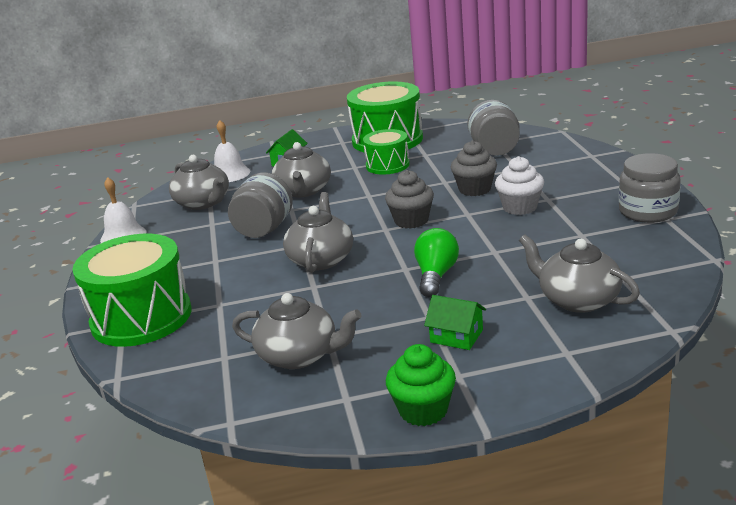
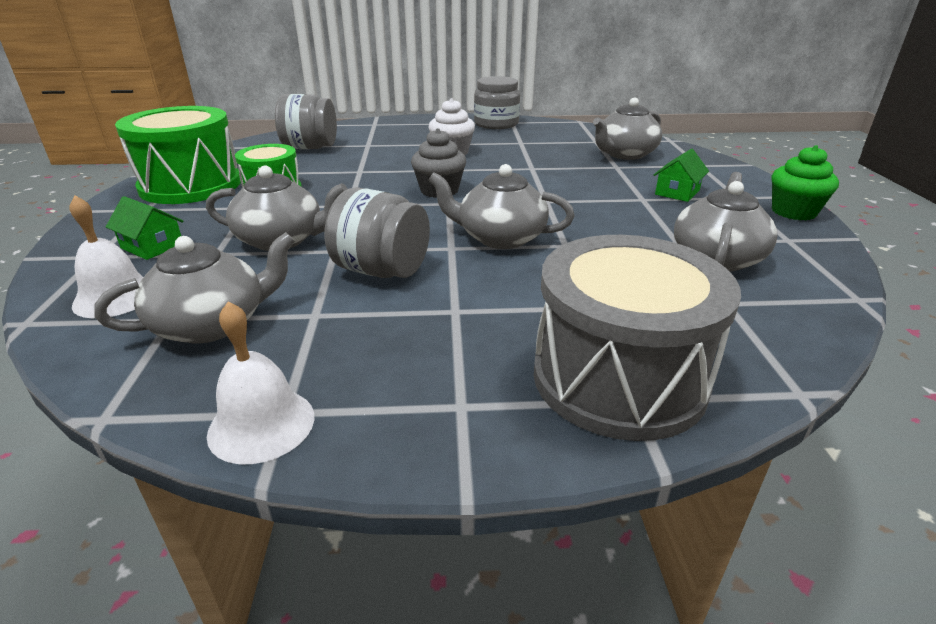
camera: 85 degrees left, 5 degrees up
(141, 317) = (618, 378): green drum -> grey drum
(436, 275) = (567, 190): green light bulb -> none
(474, 189) = (393, 162): grey cupcake -> none

